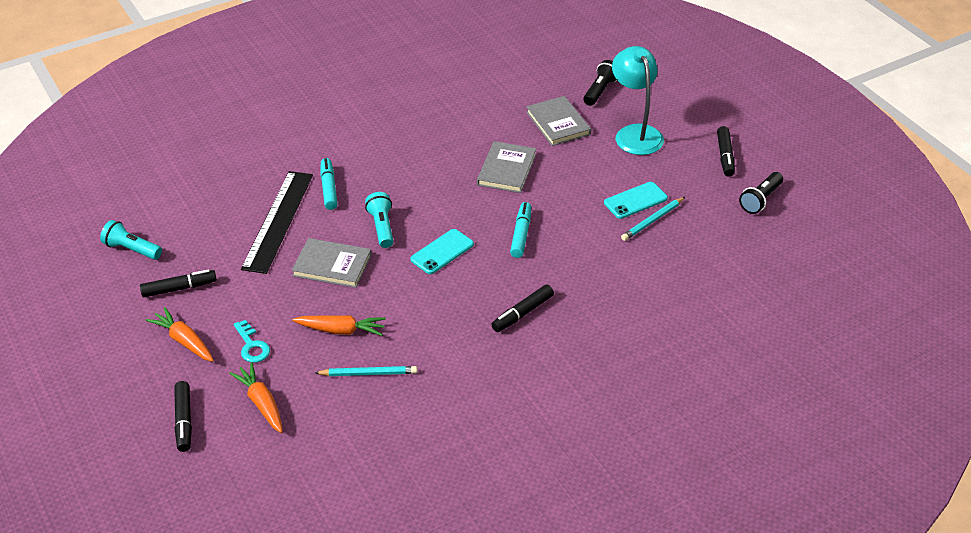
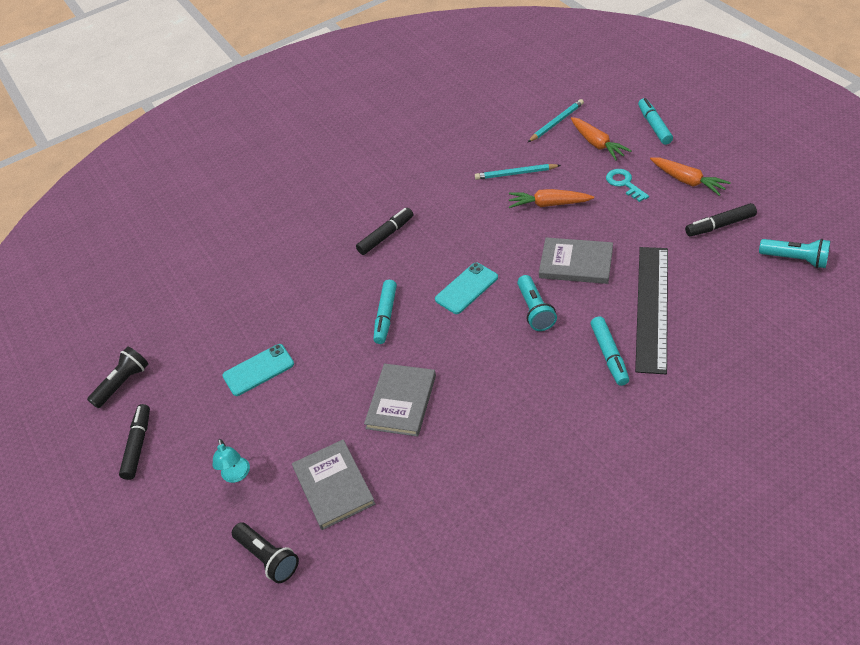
camera: 175 degrees left, 5 degrees up
(184, 421) = (654, 126): black marker -> turquoise marker
(600, 91) = (268, 557): black flashlight -> black flashlight turned 75 degrees counterclockwise
(635, 133) = (236, 475): turquoise lamp -> turquoise lamp, size x0.47
(652, 221) = (246, 345): turquoise pencil -> turquoise pencil (556, 122)

